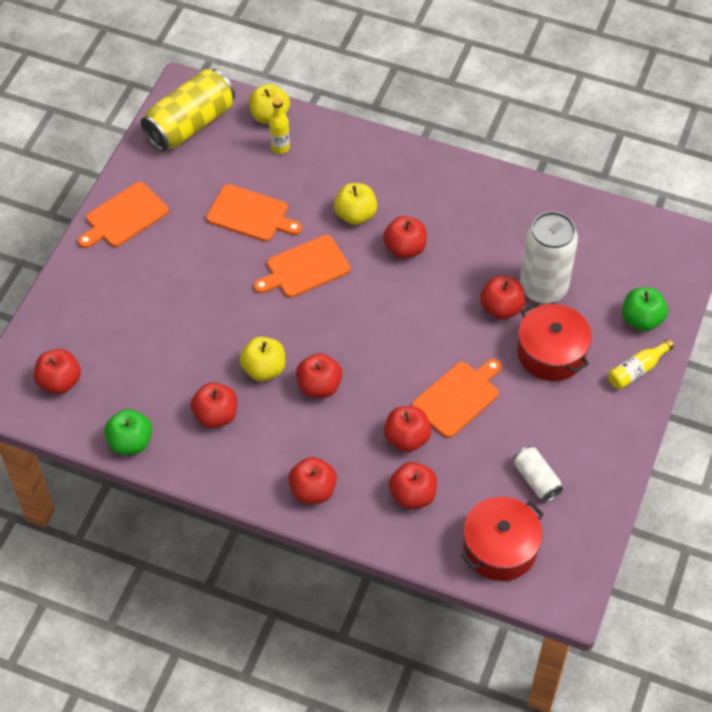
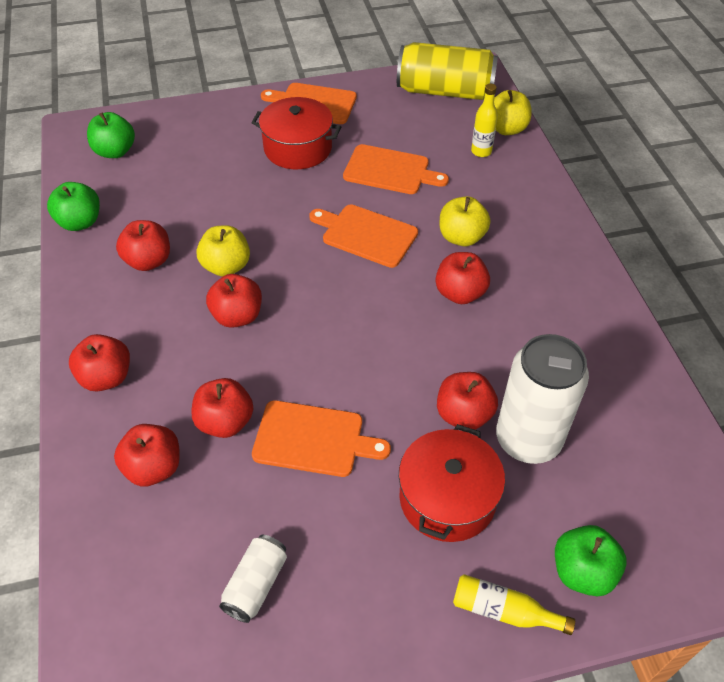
camera: 55 degrees right, 5 degrees down
(60, 382) = (115, 151): red apple -> green apple
(250, 214) = (390, 170): orange cutting board -> orange cutting board turned 60 degrees counterclockwise
(500, 548) = (131, 599): red pot -> red pot (298, 148)

